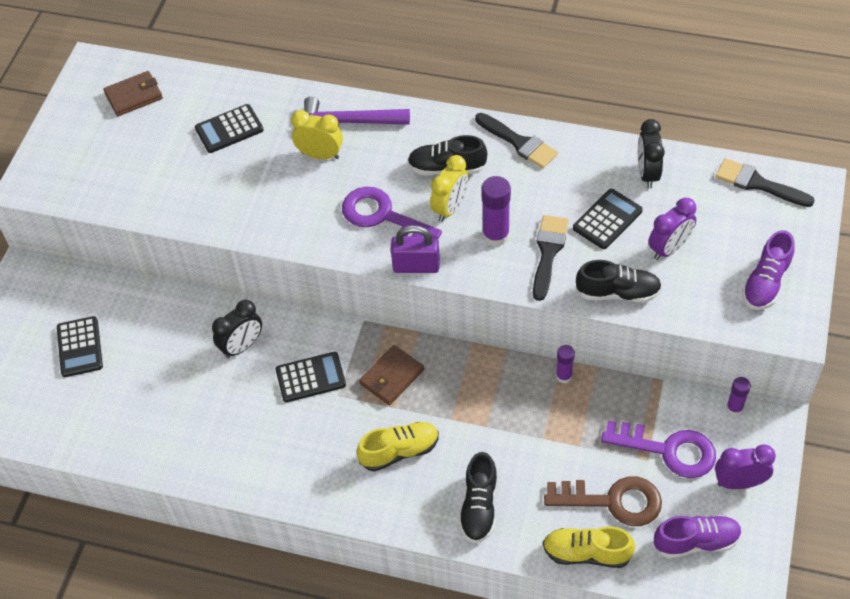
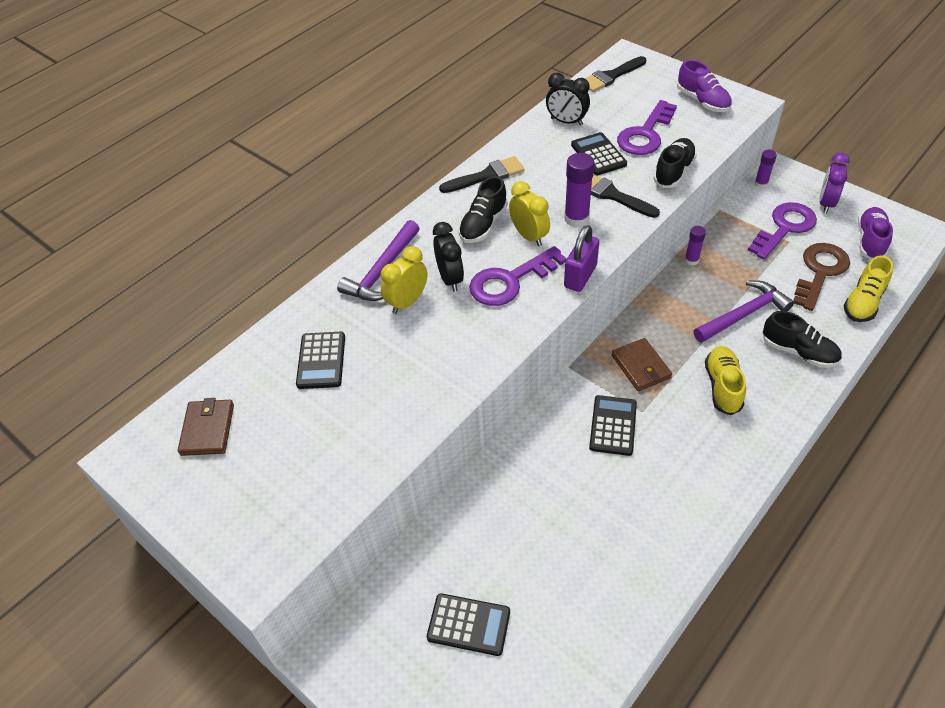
camera: 65 degrees left, 5 degrees down
(242, 346) = (548, 469): black clock -> black clock (450, 279)
(507, 444) = (743, 314): none -> purple hammer
(669, 248) = (645, 134): purple clock -> purple key

